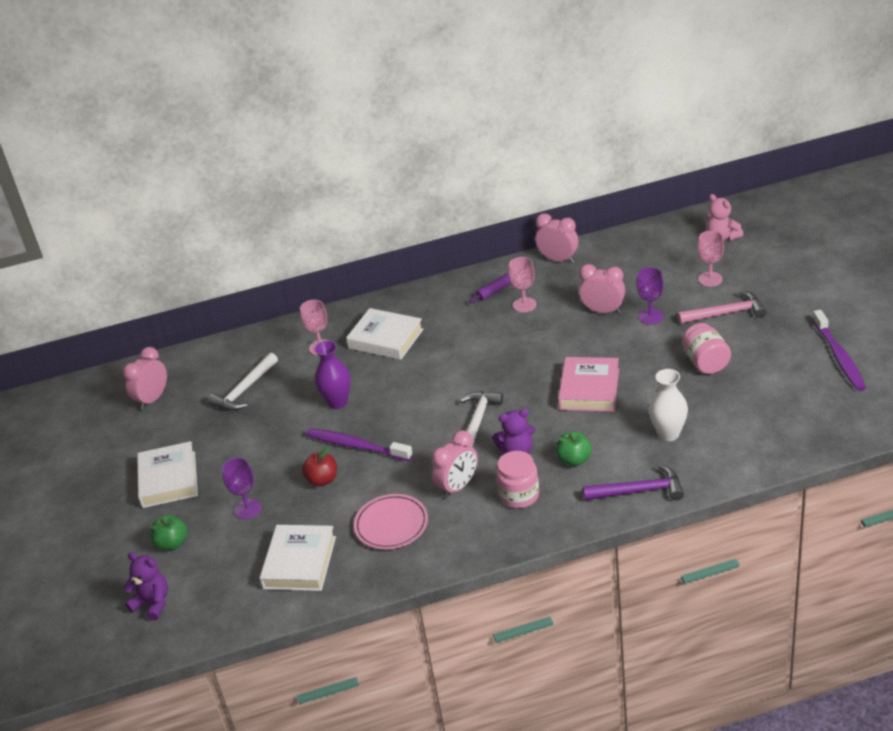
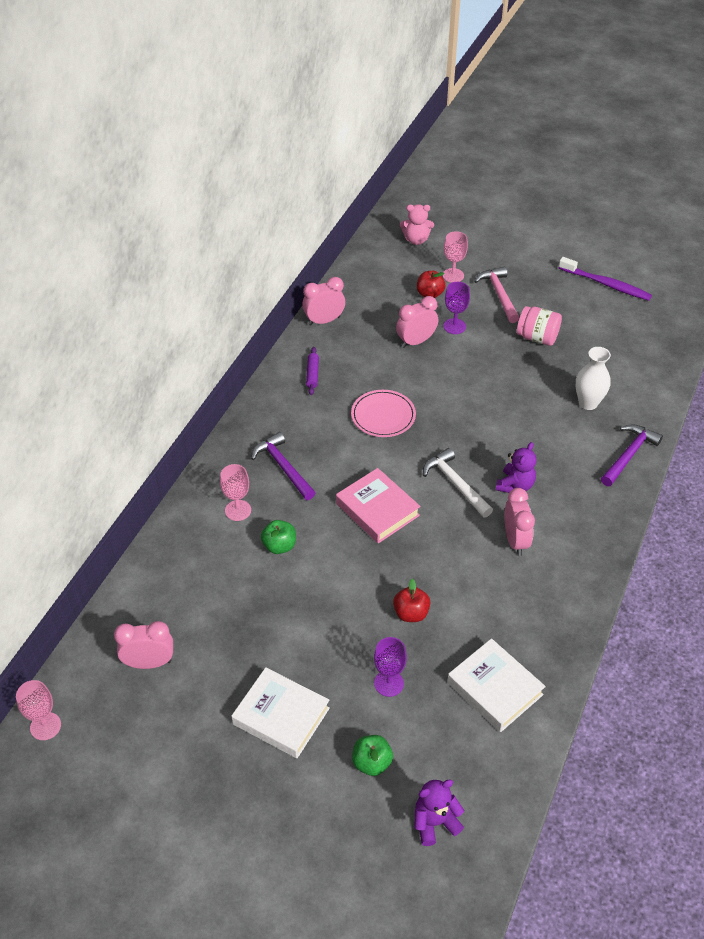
camera: 55 degrees left, 10 degrees up
(152, 399) = (149, 663): pink clock -> pink clock turned 105 degrees clockwise
(244, 390) = (226, 592): white hammer -> none
(337, 402) = (324, 544): purple vase -> none
(356, 446) = (394, 567): purple toothbrush -> none
(386, 339) = (283, 467): white book -> purple hammer
(391, 524) = (513, 605): pink plate -> pink plate (383, 416)
(519, 495) = (563, 515): pink jar -> none
(524, 305) = (352, 371): pink goblet -> pink goblet (45, 726)
(574, 460) = (559, 463): green apple -> green apple (279, 546)
(589, 389) = (493, 406): pink book -> pink book (377, 509)
(668, 283) = (430, 294): none -> red apple
(726, 313) = (499, 294): pink hammer -> pink hammer turned 45 degrees counterclockwise

